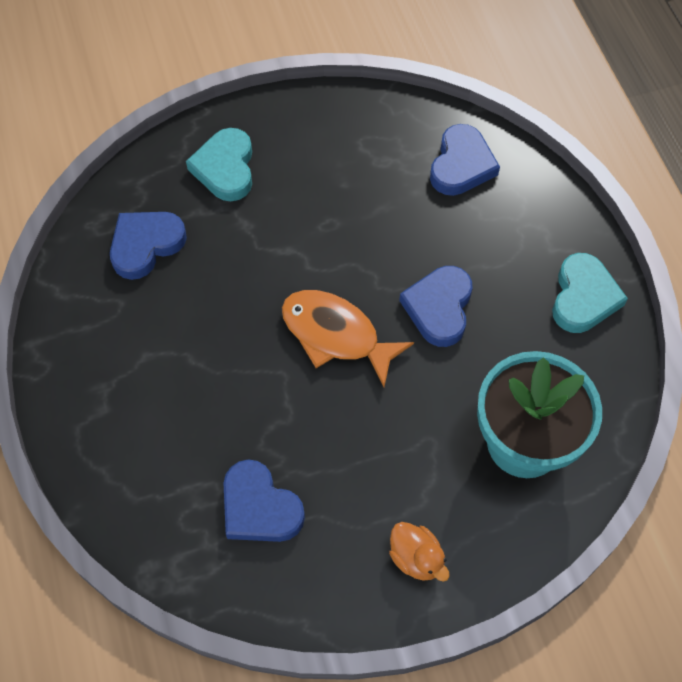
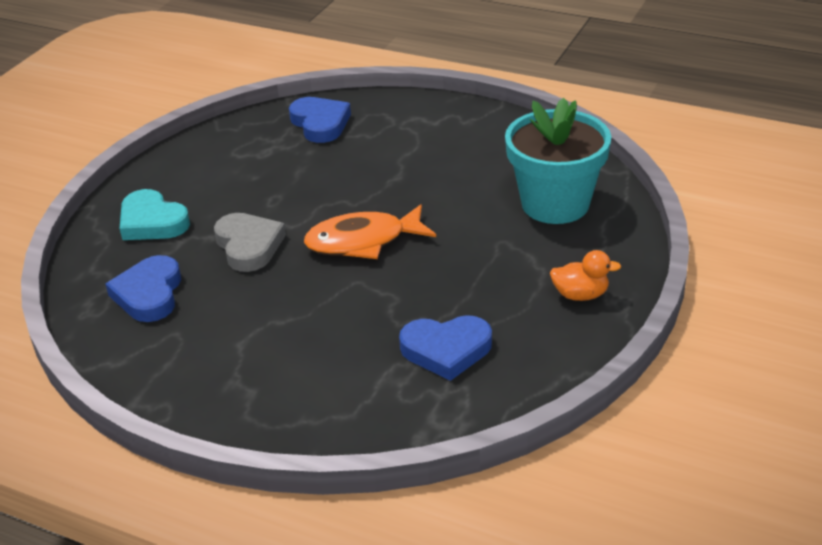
camera: 45 degrees left, 25 degrees down
(257, 259) = (249, 246): none -> grey heart
(439, 308) = (409, 187): blue heart -> none
(583, 297) = (486, 128): turquoise heart -> none

